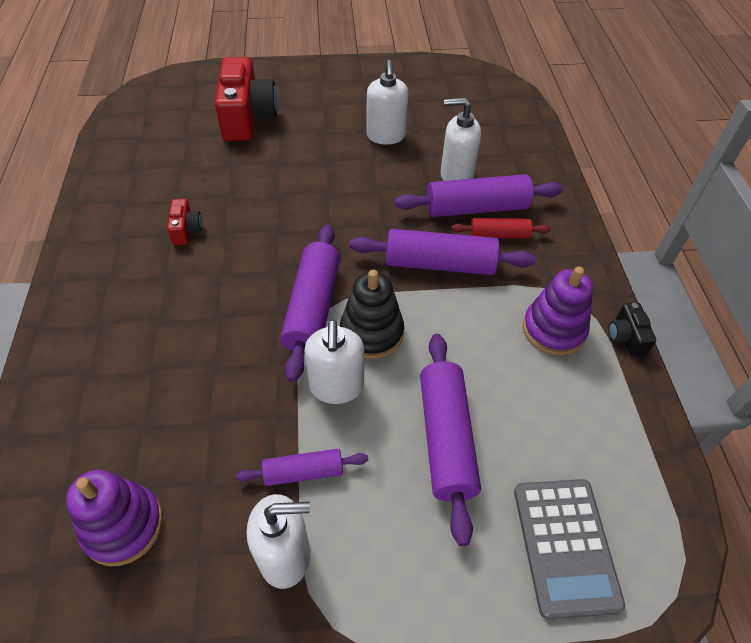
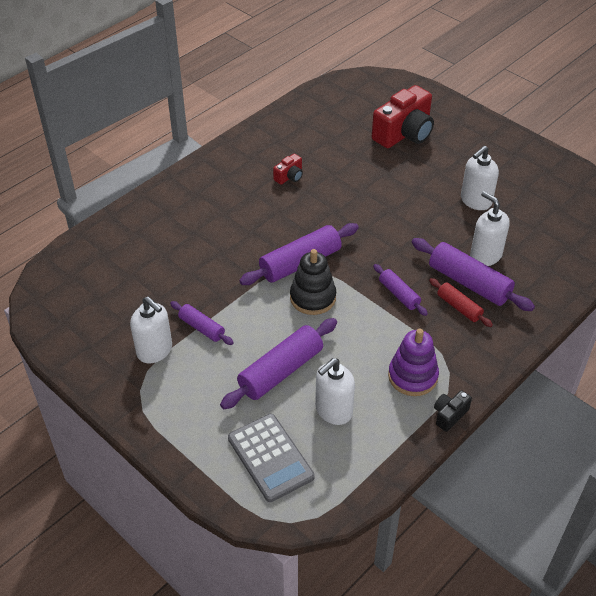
camera: 50 degrees right, 5 degrees down
(123, 526) = (112, 285): purple stacking toy -> none
(336, 387) = (262, 307): white soap dispenser -> white soap dispenser (333, 411)
(439, 264) = (399, 294): purple rolling pin -> purple rolling pin, size x0.56
(565, 546) = (270, 458): grey calculator -> grey calculator turned 75 degrees counterclockwise

